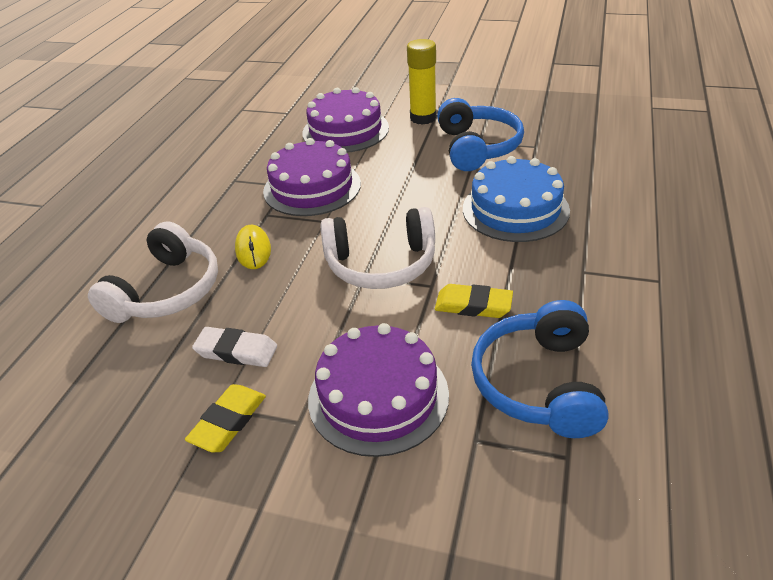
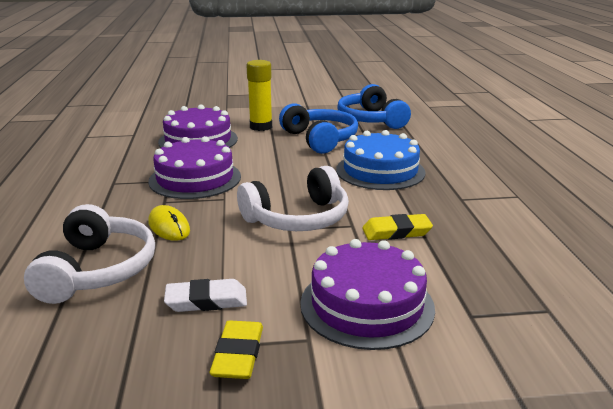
camera: 25 degrees left, 15 degrees down
(538, 383) = (487, 269): blue headphones -> blue headphones (371, 120)

